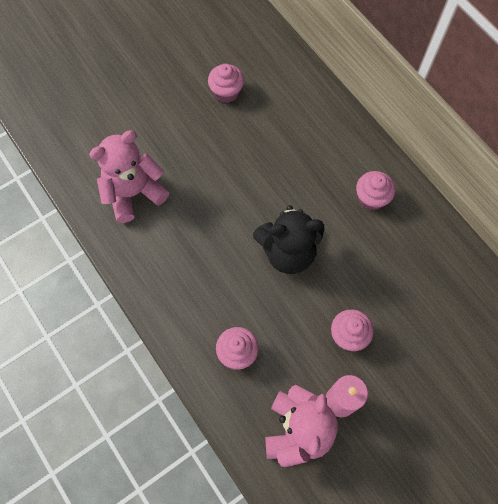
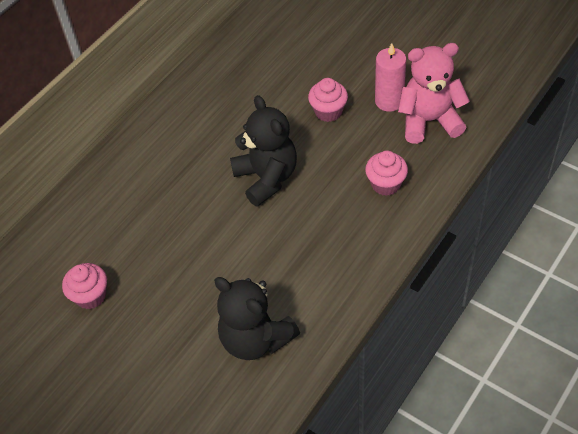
camera: 105 degrees left, 15 degrees down
(134, 193) = (256, 339): pink teddy bear -> black teddy bear
(371, 198) = (183, 132): pink cupcake -> none

